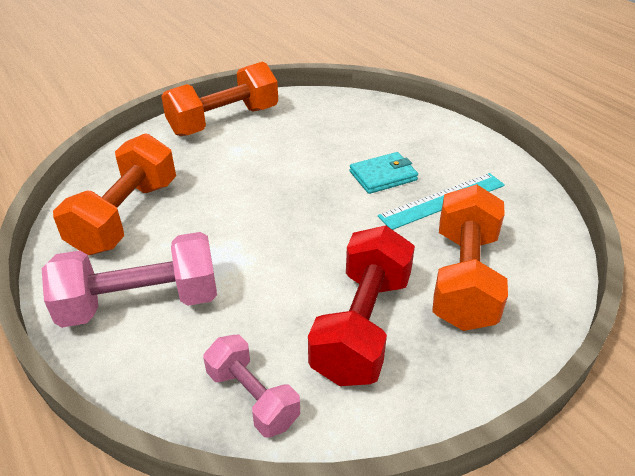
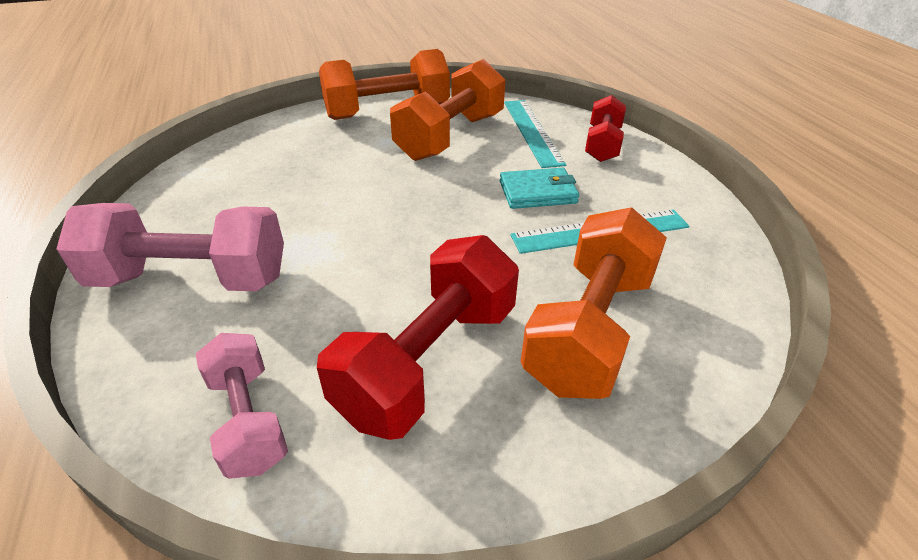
camera: 15 degrees right, 0 degrees up
(126, 216) = (232, 187): orange dumbbell -> orange dumbbell (450, 136)
(355, 121) = (532, 131): none -> turquoise ruler
(416, 124) = (602, 144): none -> red dumbbell

